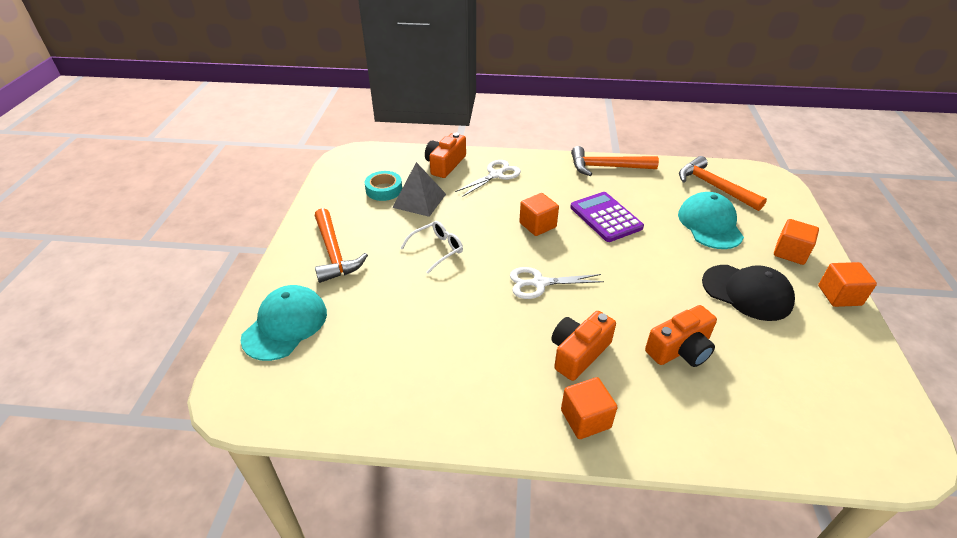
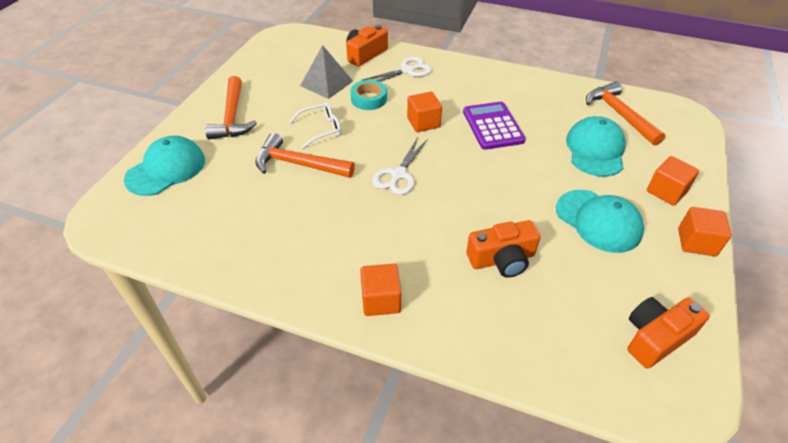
camera: 15 degrees right, 5 degrees up
(384, 190) = (300, 69): turquoise tape -> turquoise tape (369, 99)
(539, 283) = (398, 175): white scissors -> white scissors turned 75 degrees counterclockwise
(578, 353) = (403, 242): orange camera -> orange camera (655, 337)
(606, 167) = (518, 79): orange hammer -> orange hammer (298, 164)
(747, 292) = (598, 221): black cap -> turquoise cap

